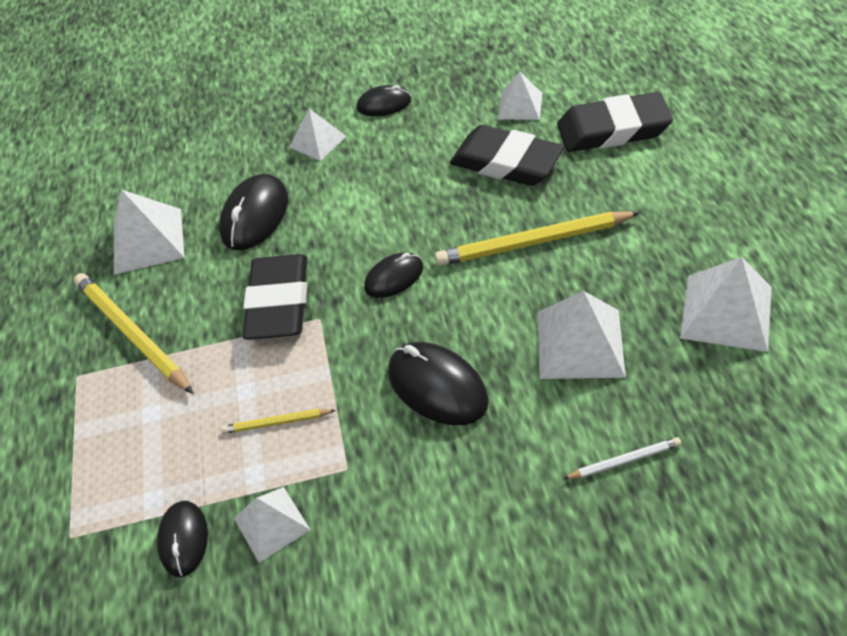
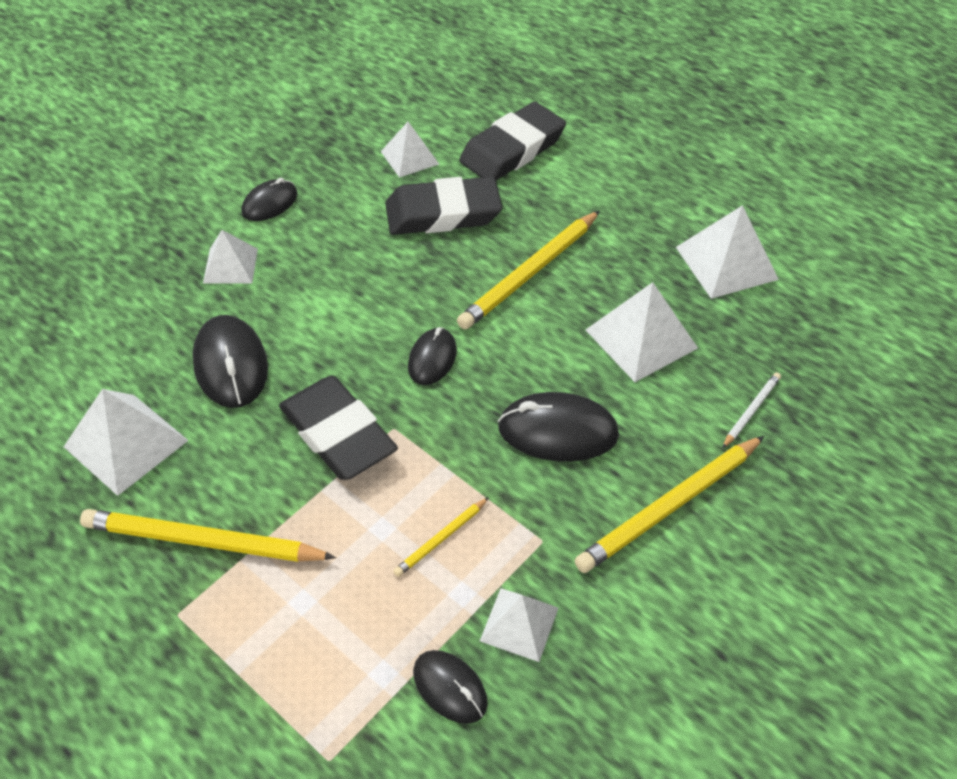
camera: 45 degrees left, 0 degrees up
(472, 502) = (669, 506): none -> yellow pencil

